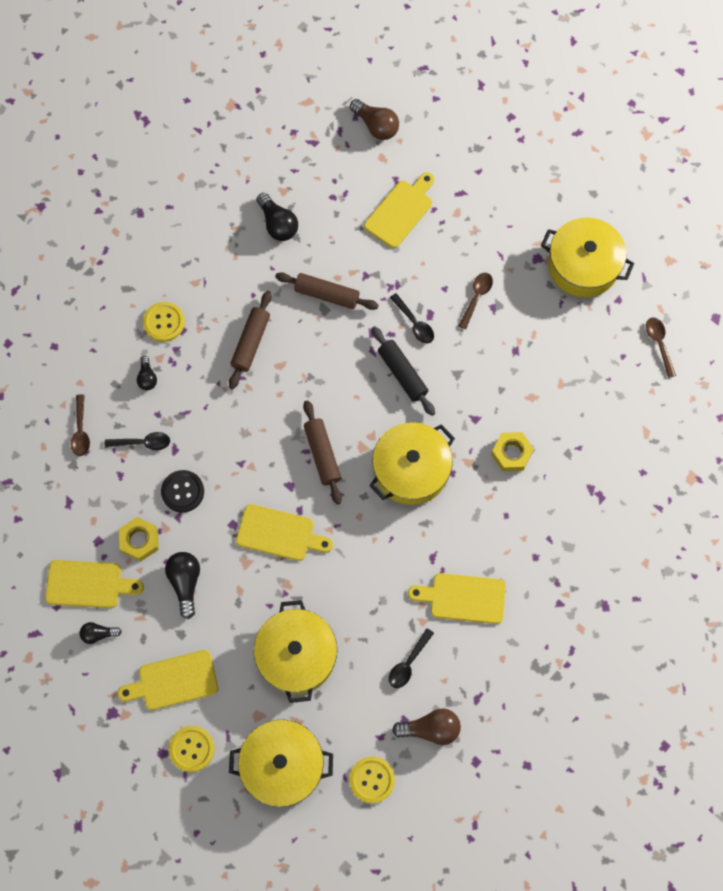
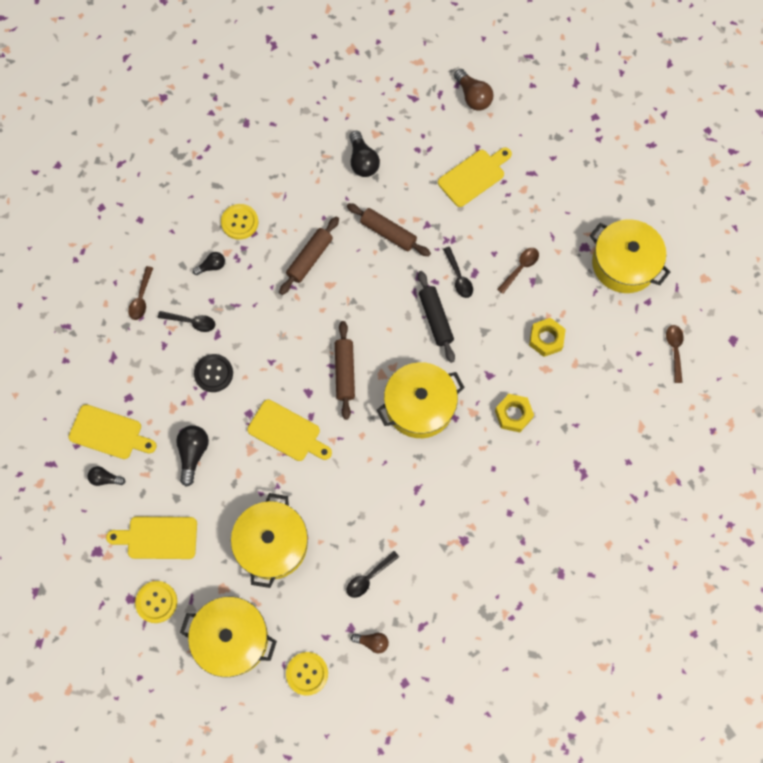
camera: 15 degrees right, 0 degrees up
(139, 540) = (164, 406): yellow nut -> yellow nut (546, 339)
(147, 377) = (211, 266): black light bulb -> black light bulb turned 120 degrees counterclockwise
(430, 729) = (372, 642): brown light bulb -> brown light bulb, size x0.61
(463, 598) = (434, 532): yellow cutting board -> none

